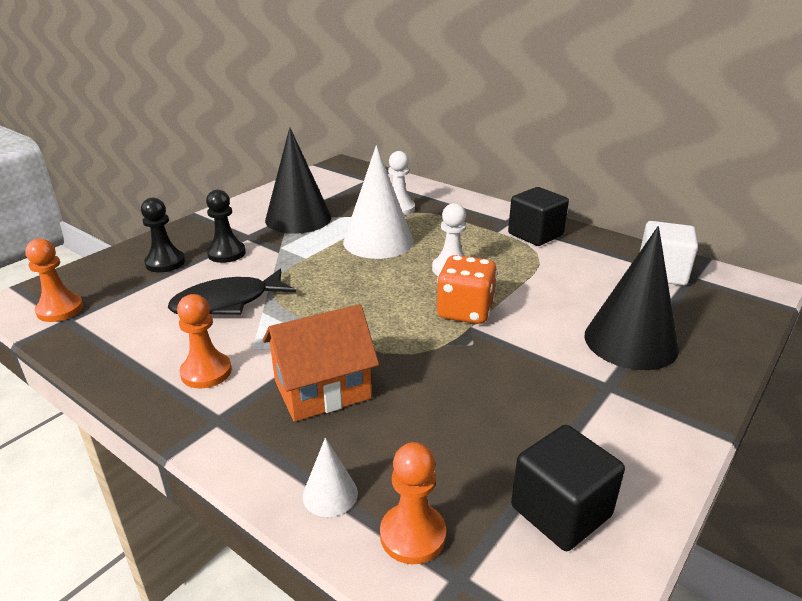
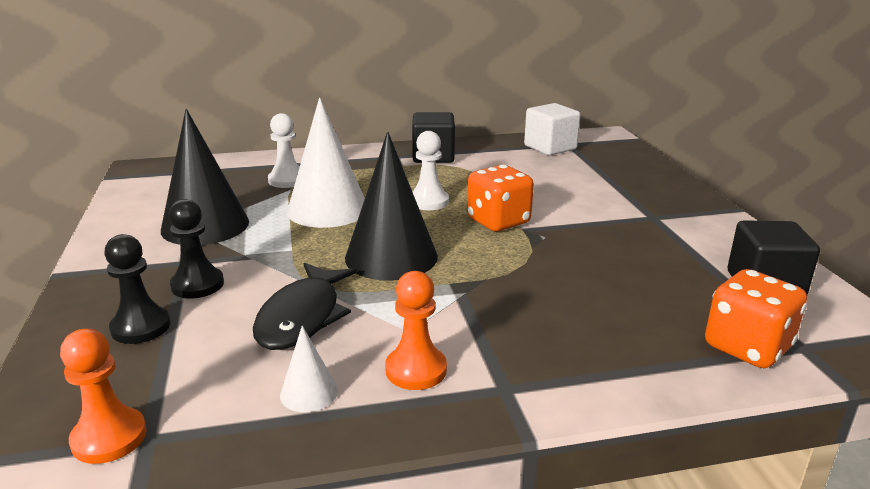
camera: 50 degrees left, 5 degrees down
(322, 389) = (526, 319): orange house -> none
(330, 494) = (671, 365): white cone -> white cone (309, 393)
(412, 535) = (747, 347): orange pawn -> orange dice
(630, 341) = (614, 190): black cone -> black cone (391, 257)

